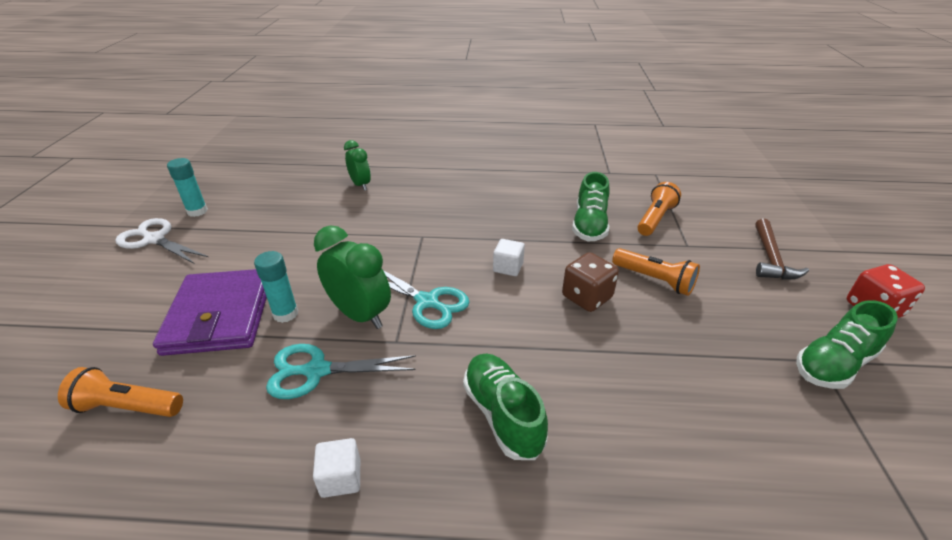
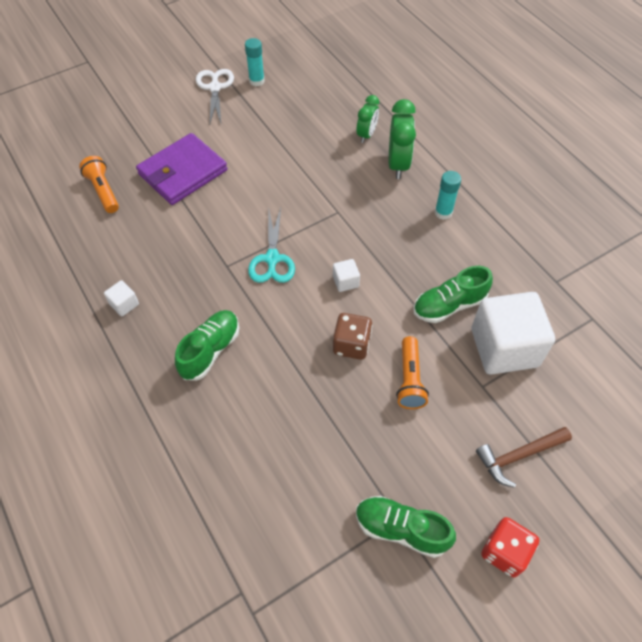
camera: 55 degrees right, 20 degrees up
(285, 314) = (207, 199): turquoise glue stick -> turquoise glue stick (443, 212)
(317, 371) = (178, 246): turquoise scissors -> none
(360, 315) = (234, 234): green clock -> green clock (398, 164)
(655, 219) = (504, 348): orange flashlight -> white cube

